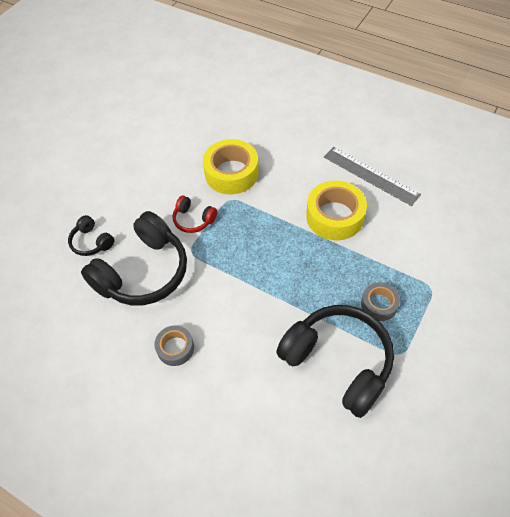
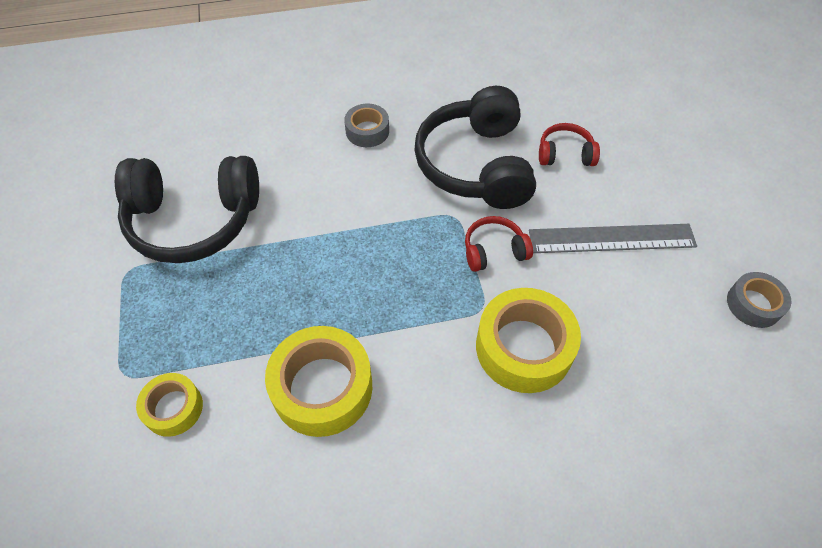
camera: 135 degrees right, 0 degrees up
(92, 242) = (565, 154): black headphones -> red headphones
(371, 175) = (320, 510): grey ruler -> grey ruler (611, 239)
(379, 304) = (183, 307): grey tape -> grey tape (753, 304)
(412, 254) = (173, 408): none -> yellow tape

